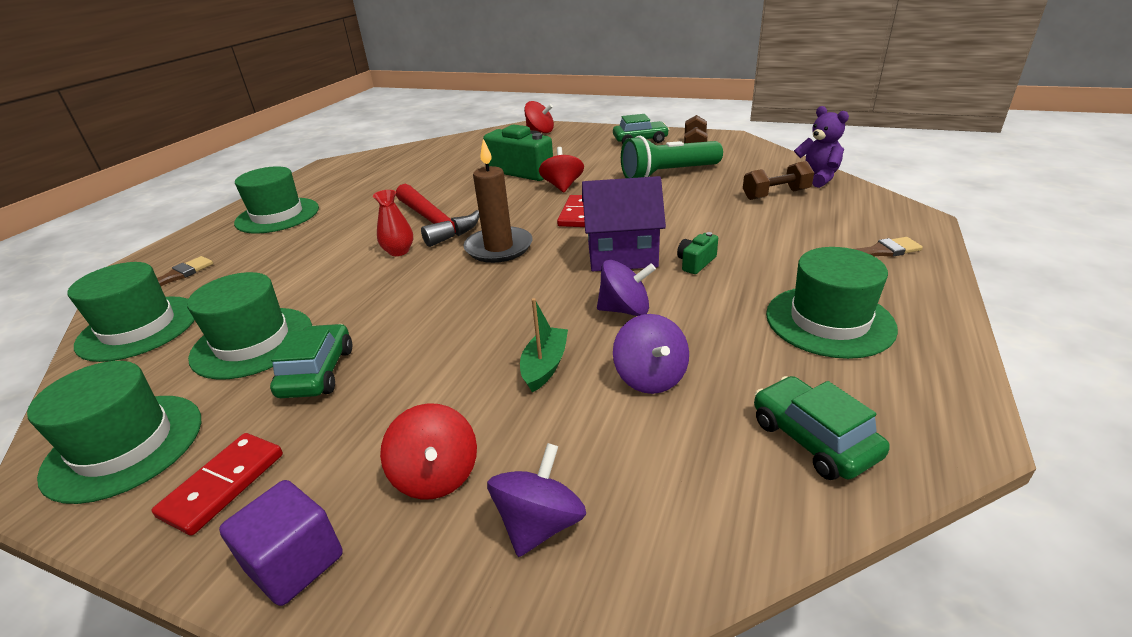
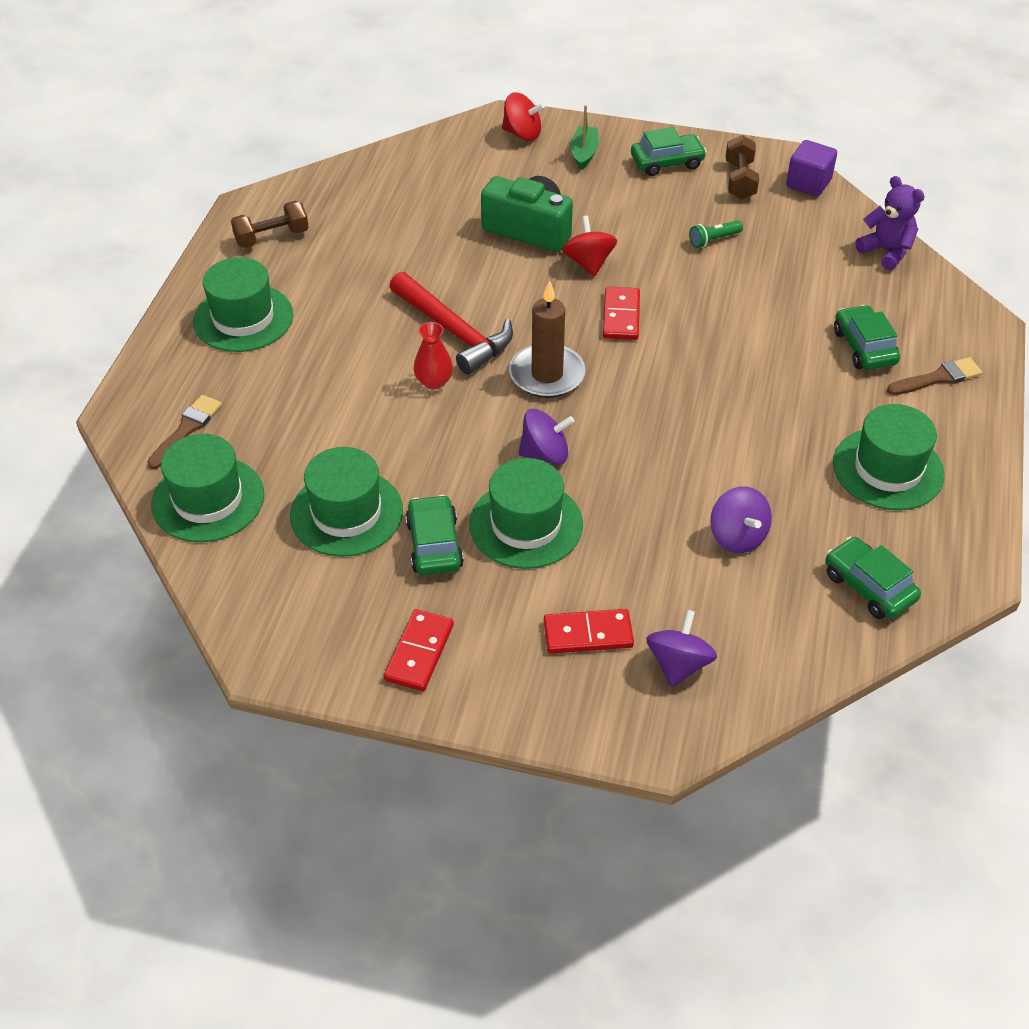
camera: 10 degrees left, 15 degrees up
(124, 446) = (306, 625): green hat -> green hat (526, 524)
(295, 562) = (514, 703): purple cube -> purple cube (808, 183)
(436, 475) = (588, 634): red spinning top -> red domino
(545, 366) = (643, 528): green boat -> green boat (584, 153)
(622, 255) = (684, 384): purple house -> none
(625, 310) = (702, 461): purple spinning top -> purple spinning top (545, 454)
(668, 174) = (713, 240): green flashlight -> green flashlight, size x0.44
(696, 263) = (762, 395): green camera -> none
(776, 195) = (841, 282): brown dumbbell -> brown dumbbell (272, 237)
(798, 232) = (864, 347): none -> green car

